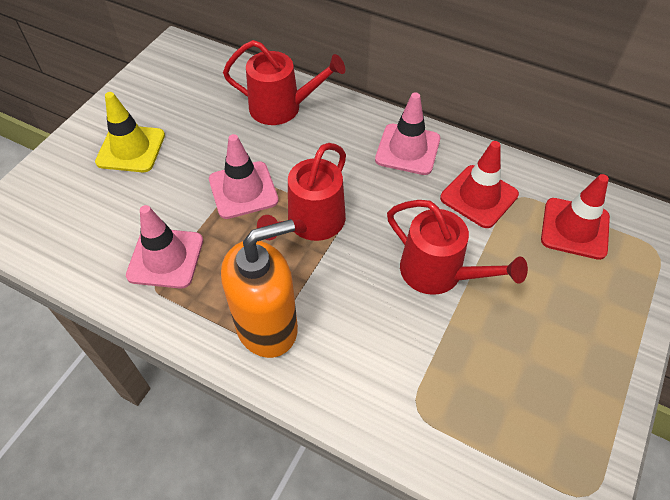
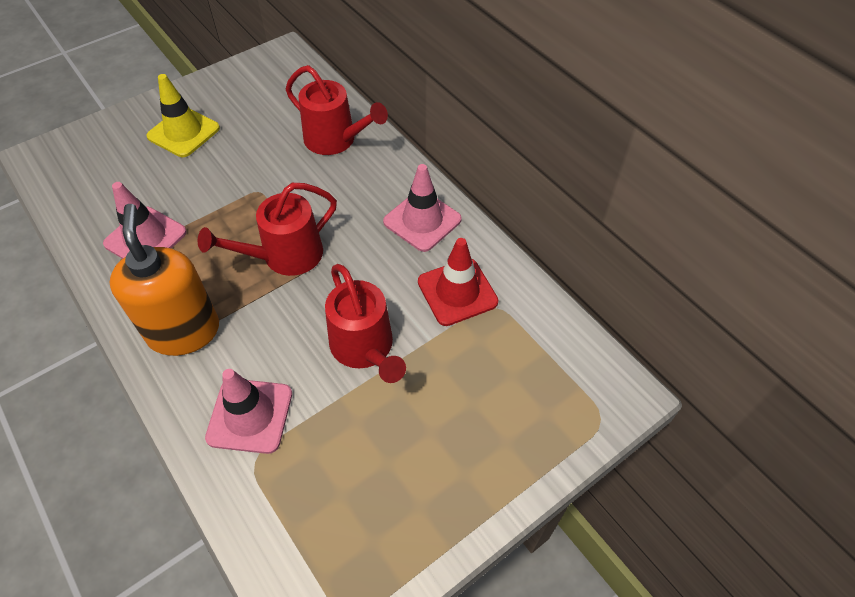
camera: 25 degrees right, 0 degrees up
(243, 190) = (249, 203): pink traffic cone -> pink traffic cone (250, 415)
(267, 326) = (184, 331): orange soap dispenser -> orange soap dispenser turned 105 degrees counterclockwise
(575, 228) = (530, 361): red traffic cone -> none

